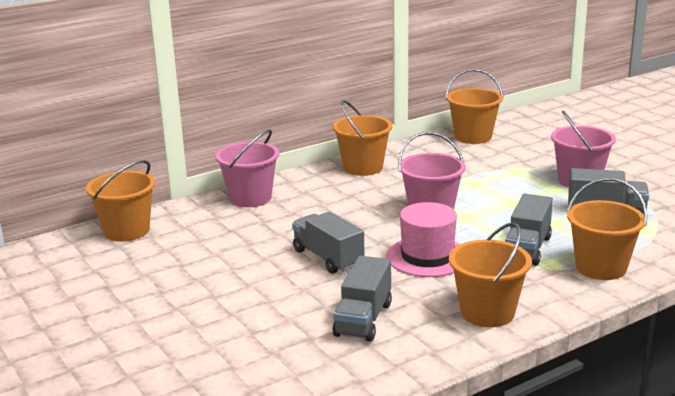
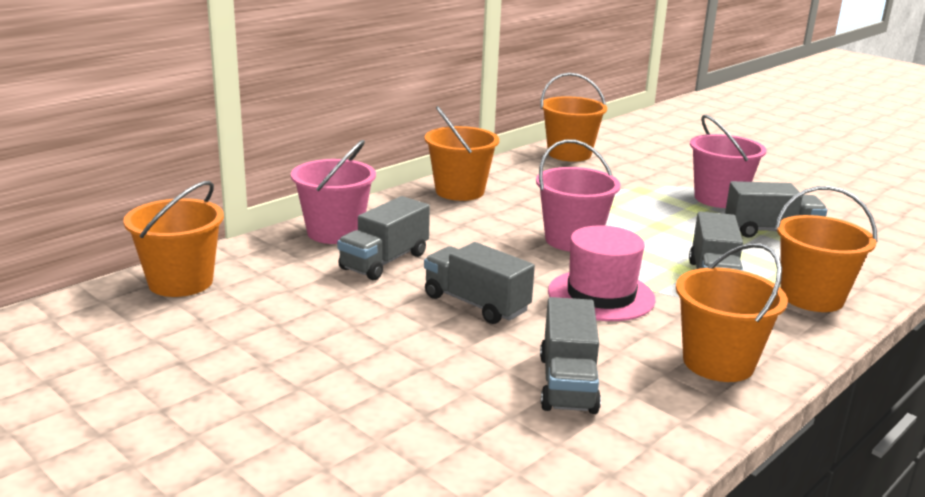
camera: 15 degrees left, 0 degrees up
(276, 222) = (384, 261): none -> grey truck

